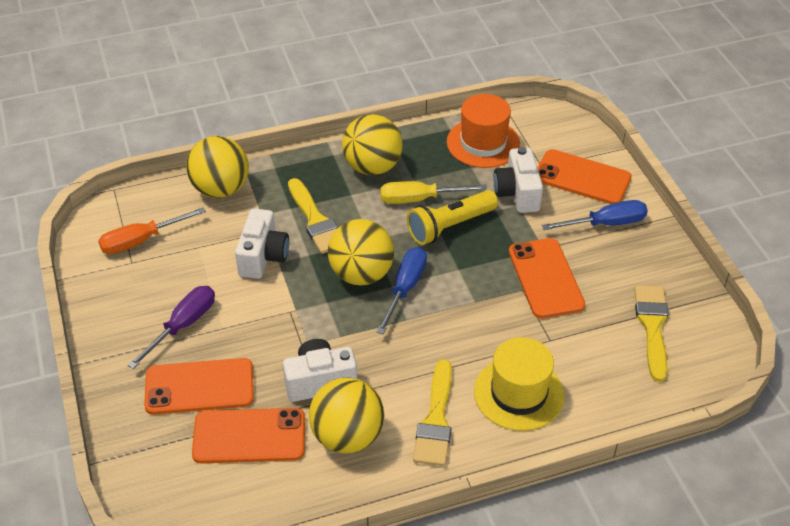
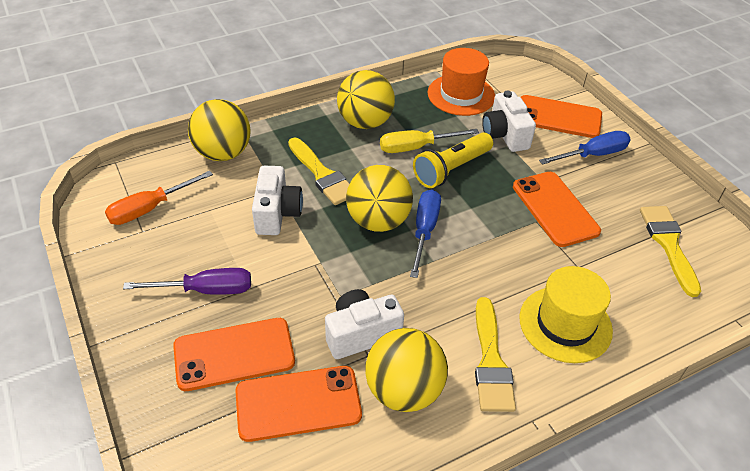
camera: 10 degrees left, 0 degrees up
(183, 325) = (206, 290): purple screwdriver -> purple screwdriver turned 60 degrees clockwise

